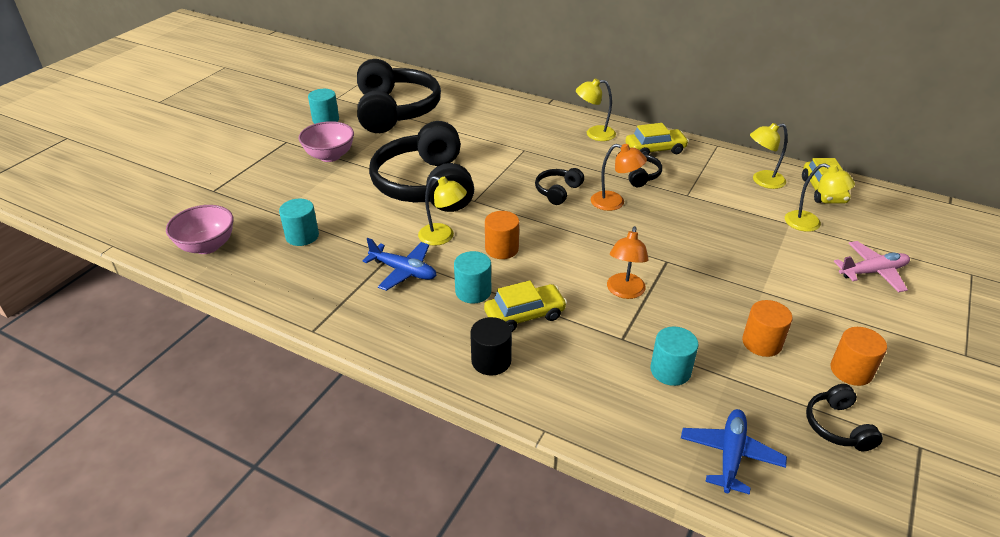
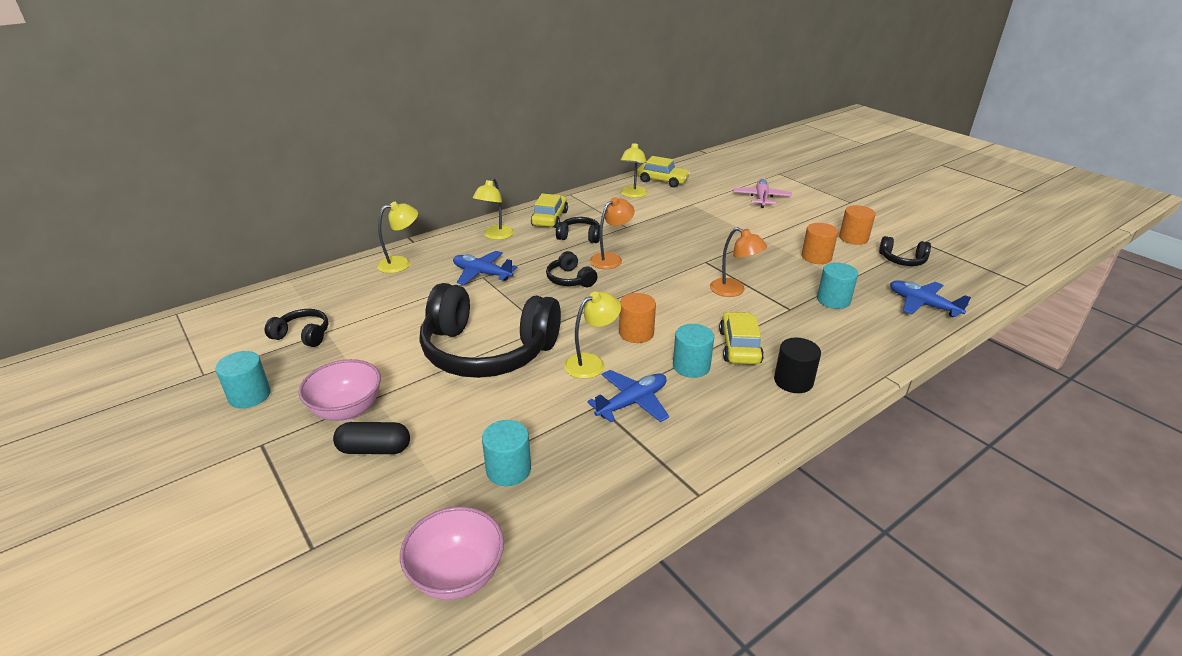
camera: 65 degrees left, 5 degrees down
(299, 179) = (374, 449): none -> black capsule
(395, 111) = (303, 335): black headphones -> black headphones, size x0.43
(528, 148) = (482, 274): none -> blue plane
(810, 224) = (698, 198): yellow lamp -> yellow lamp (401, 263)

